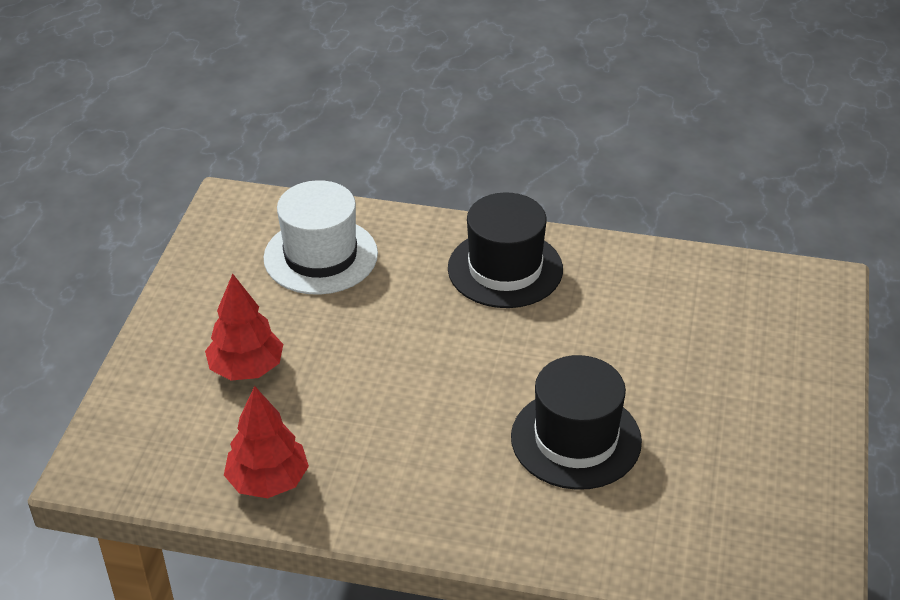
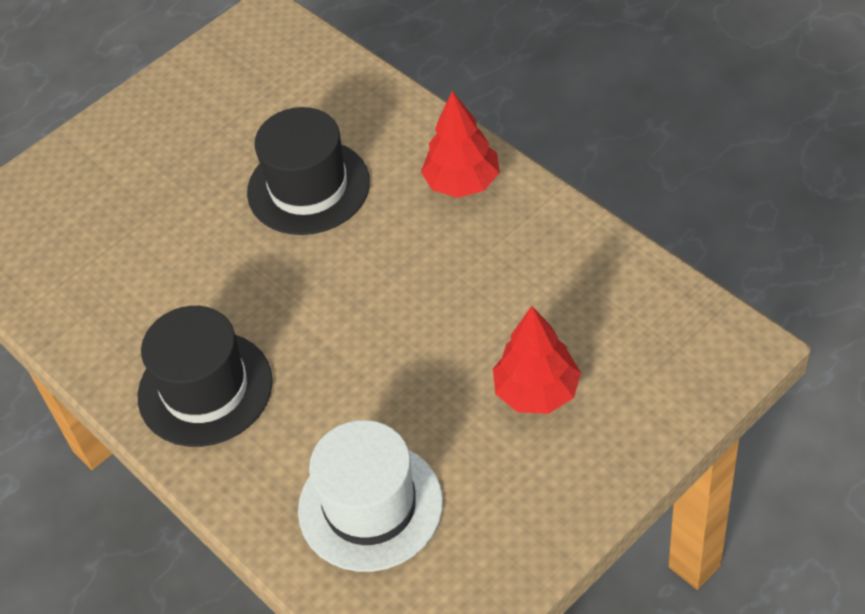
camera: 140 degrees left, 10 degrees up
(268, 481) = (584, 264): red tree -> red tree (462, 183)

